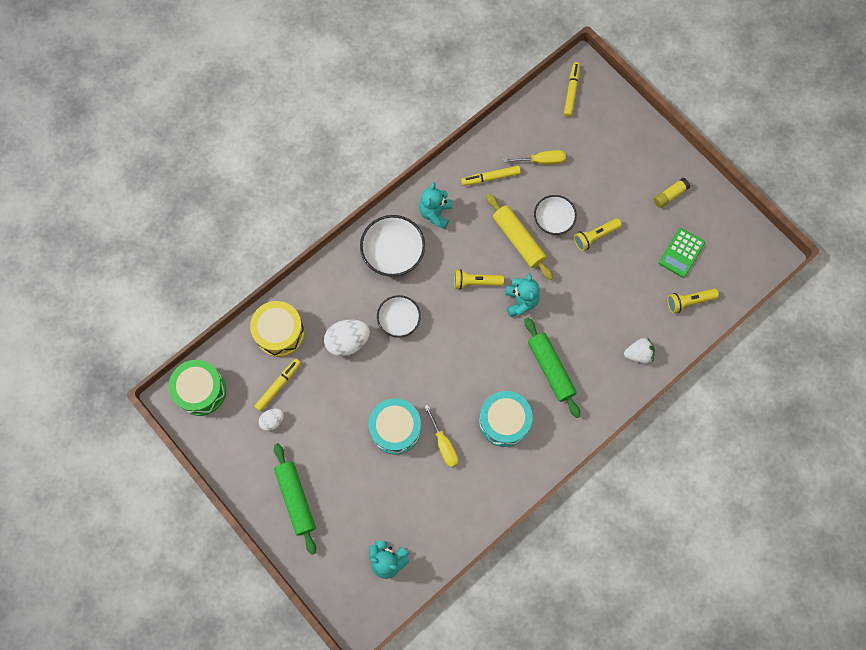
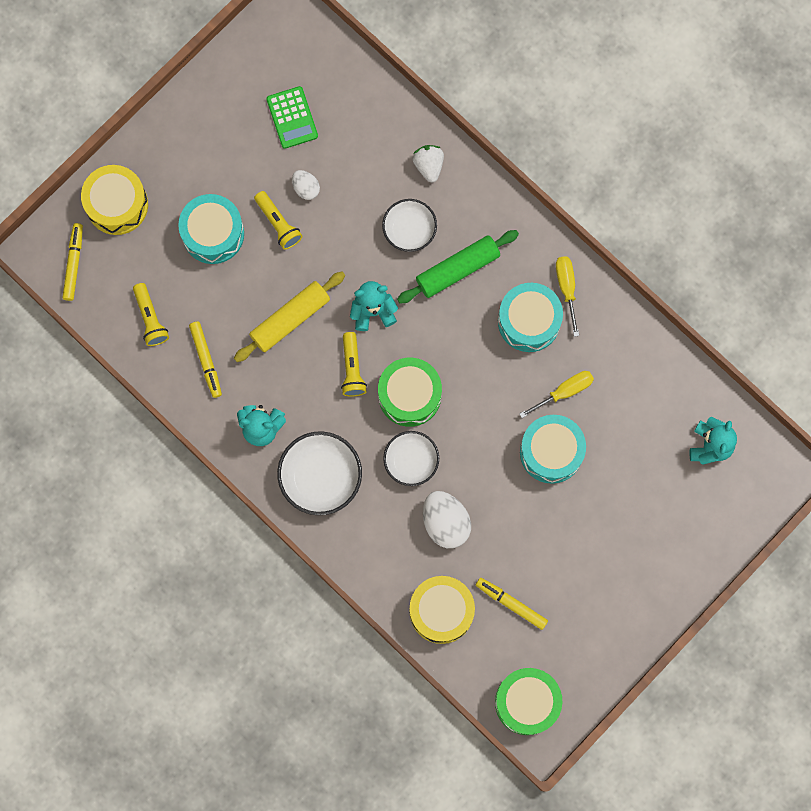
camera: 95 degrees left, 5 degrees up
(272, 421) = (557, 605): white egg -> white egg (306, 188)
(296, 499) = (650, 564): green rolling pin -> none
(451, 323) = (409, 395): none -> green drum
(541, 161) = (177, 296): yellow screwdriver -> yellow screwdriver (566, 288)
(553, 219) = (259, 277): white bowl -> white bowl (409, 230)
(571, 91) = (73, 263): yellow marker -> yellow marker turned 90 degrees clockwise
(589, 189) = (213, 233): none -> turquoise drum
(615, 123) = (117, 204): none -> yellow drum
(670, 195) = (214, 133): yellow glue stick -> none
(681, 253) = (292, 118): green calculator -> green calculator turned 45 degrees clockwise
(689, 301) = (355, 107): yellow flashlight -> yellow flashlight (150, 318)

